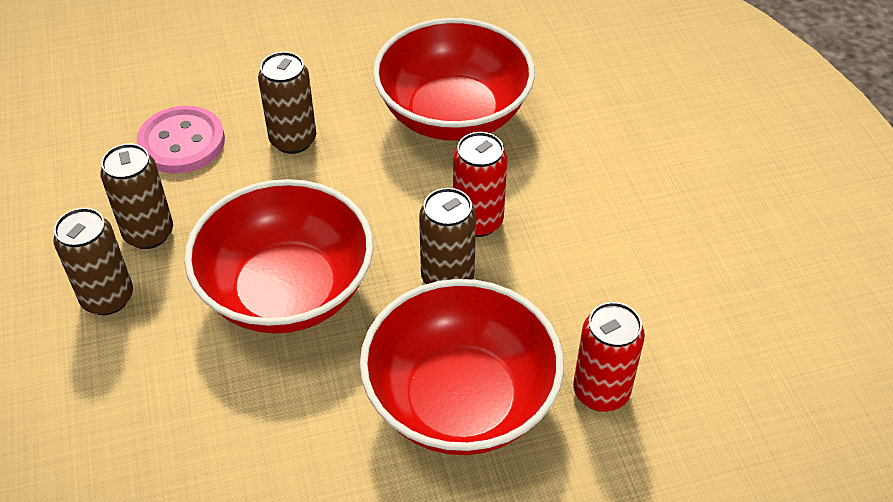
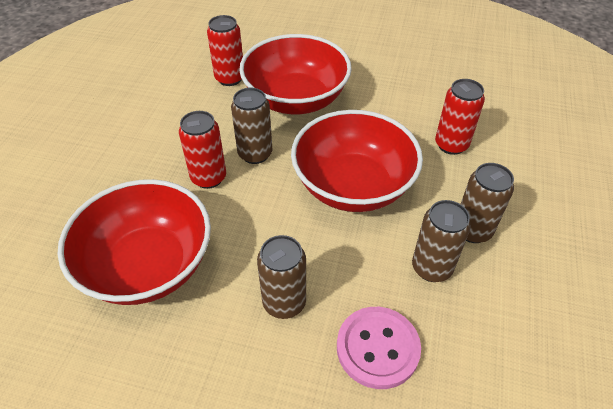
camera: 150 degrees left, 0 degrees up
(167, 425) = (451, 145): none -> red can

